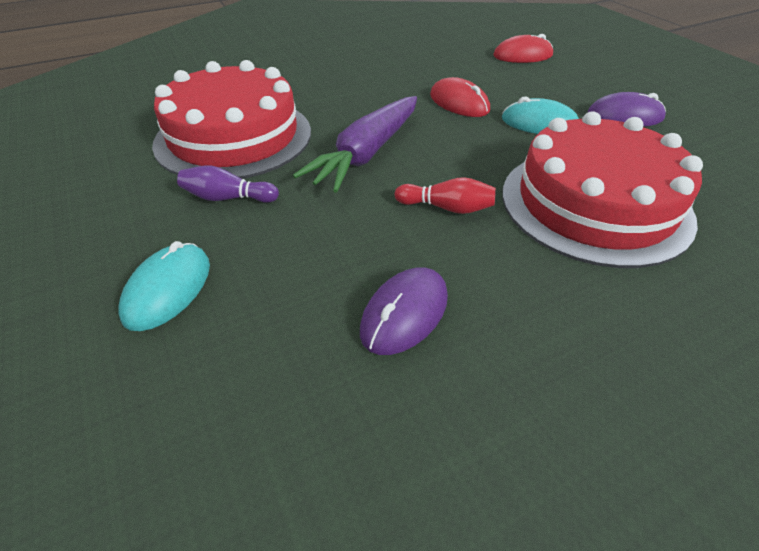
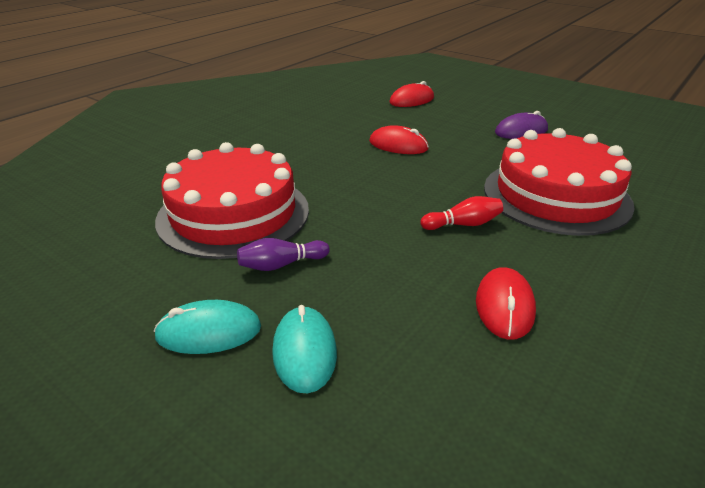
camera: 25 degrees left, 10 degrees down
(367, 153) = (364, 199): purple carrot -> none
(404, 313) = (504, 306): purple mouse -> red mouse
(539, 123) = (470, 148): turquoise mouse -> turquoise mouse (209, 332)

